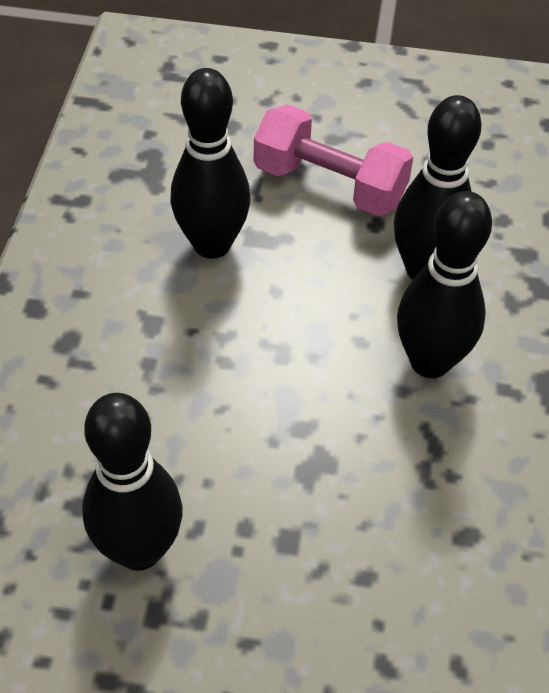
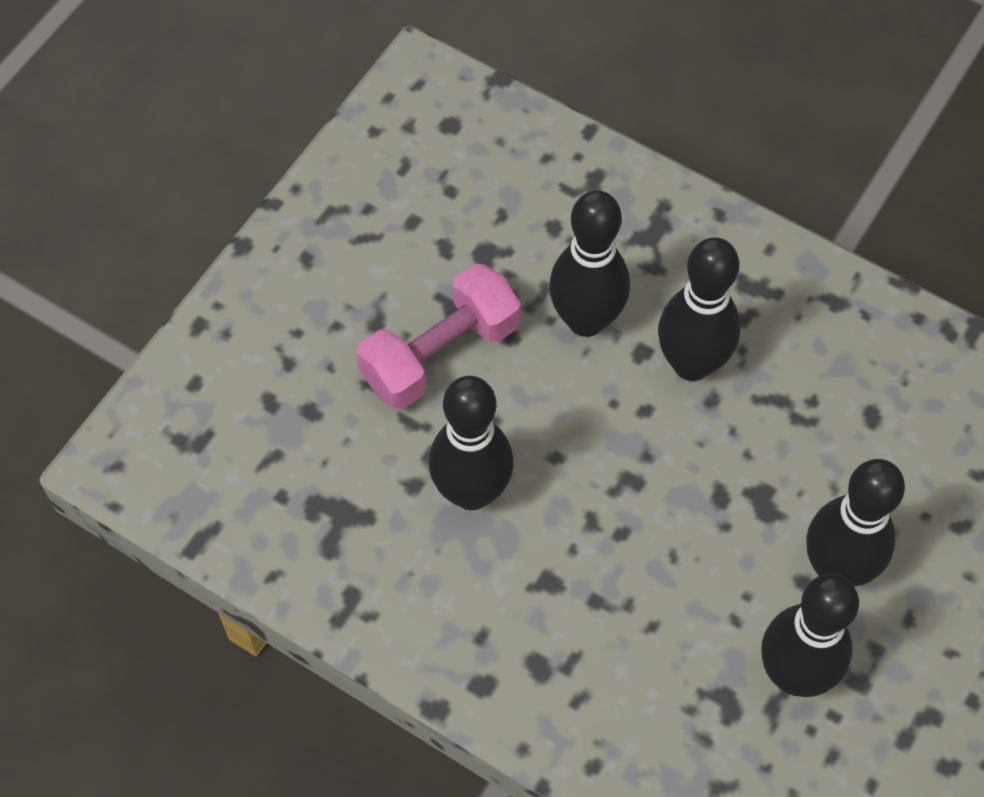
camera: 65 degrees left, 10 degrees up
(274, 554) = (837, 568): none -> black bowling pin

